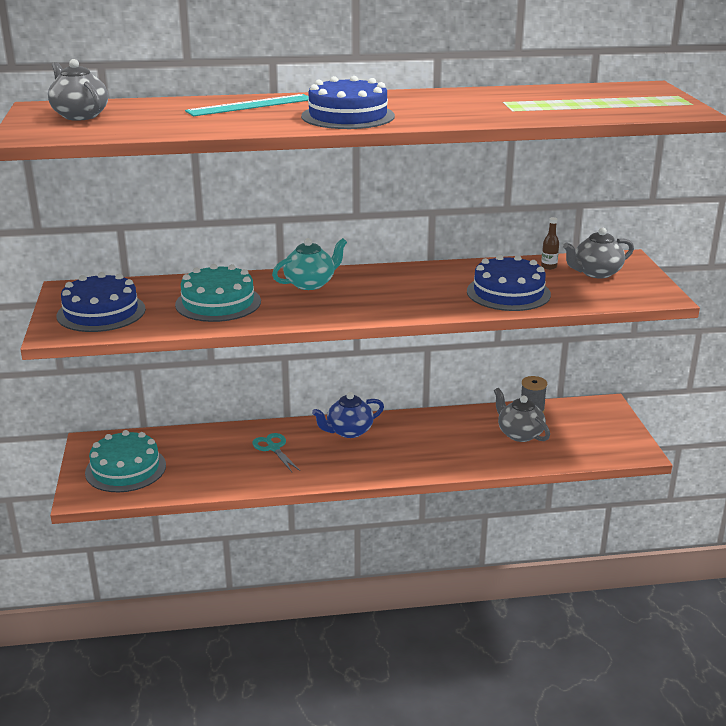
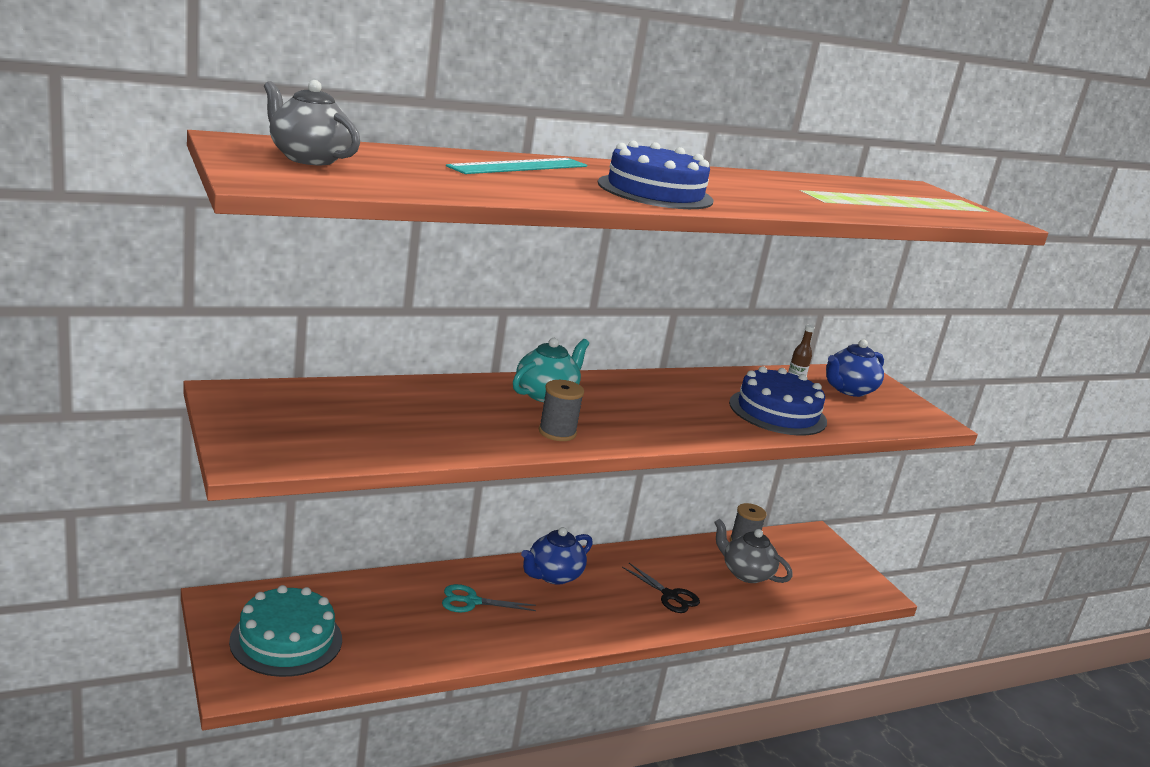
camera: 20 degrees left, 5 degrees down
(101, 312) = (297, 429): blue cake -> none
(218, 303) = (448, 418): turquoise cake -> none
(273, 448) = (471, 601): turquoise scissors -> turquoise scissors turned 45 degrees counterclockwise
(298, 311) = (557, 432): none -> grey spool
(440, 449) = (670, 596): none -> black scissors
(596, 273) = (848, 390): grey teapot -> blue teapot

